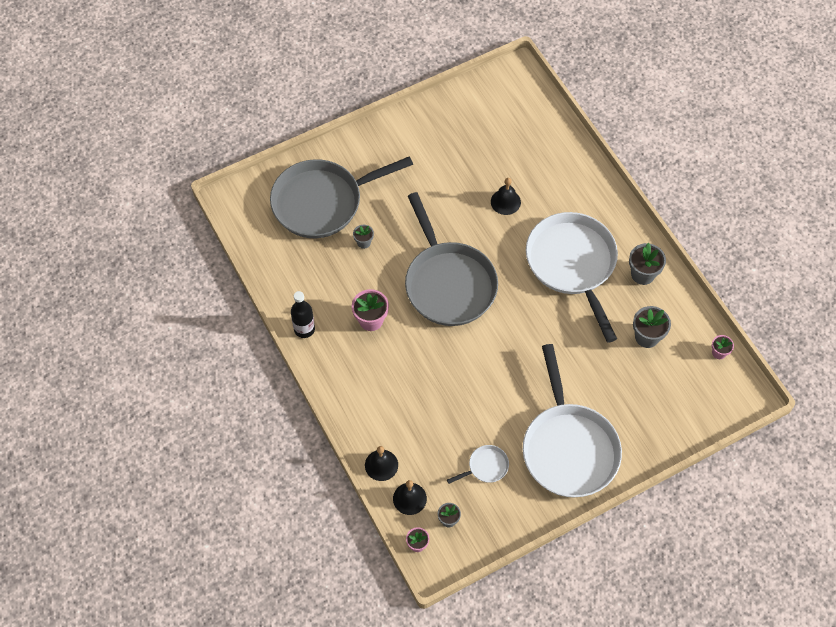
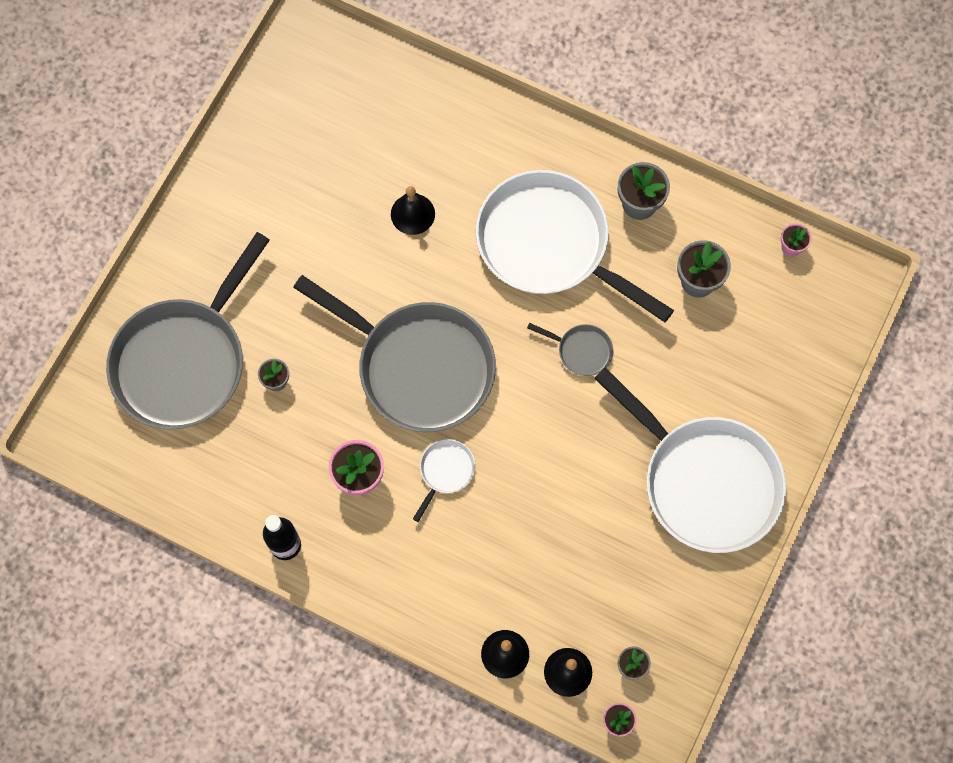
camera: 35 degrees left, 10 degrees up
(486, 467) = (627, 570): white pan -> white pan (445, 471)
(548, 332) = (581, 351): none -> grey pan

